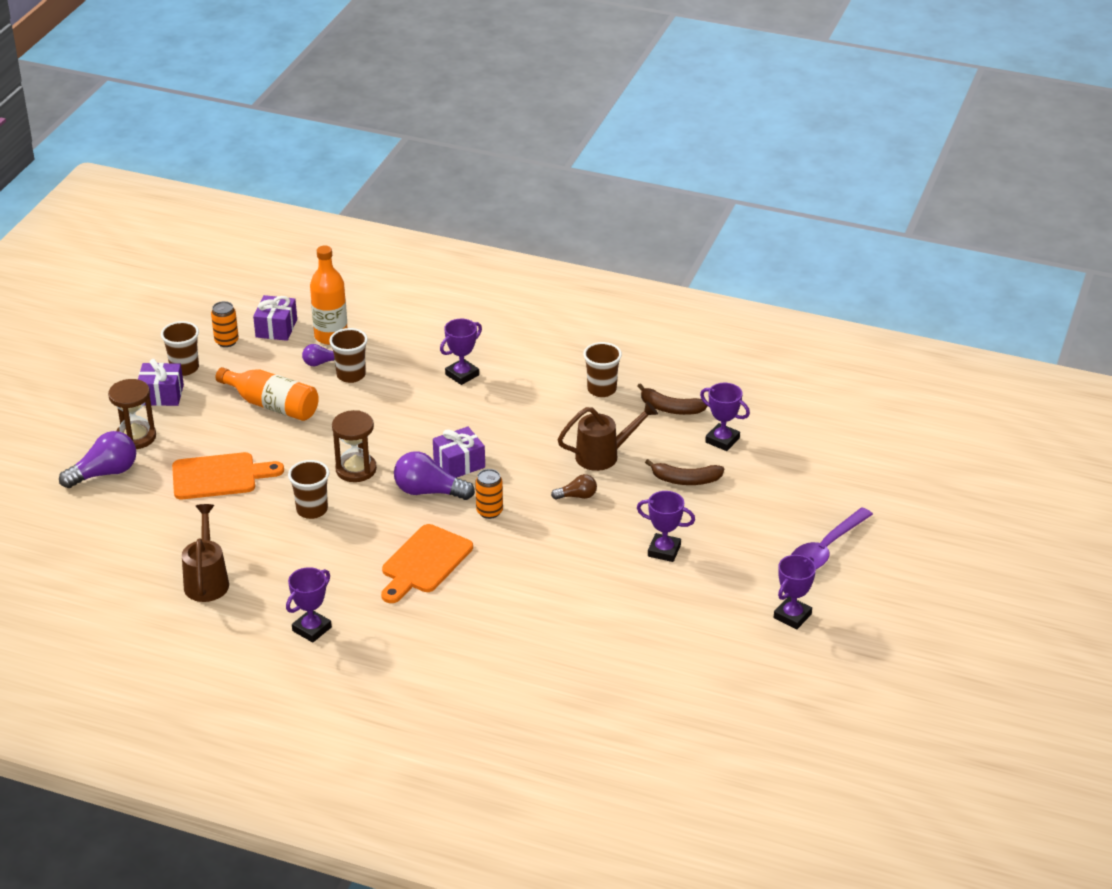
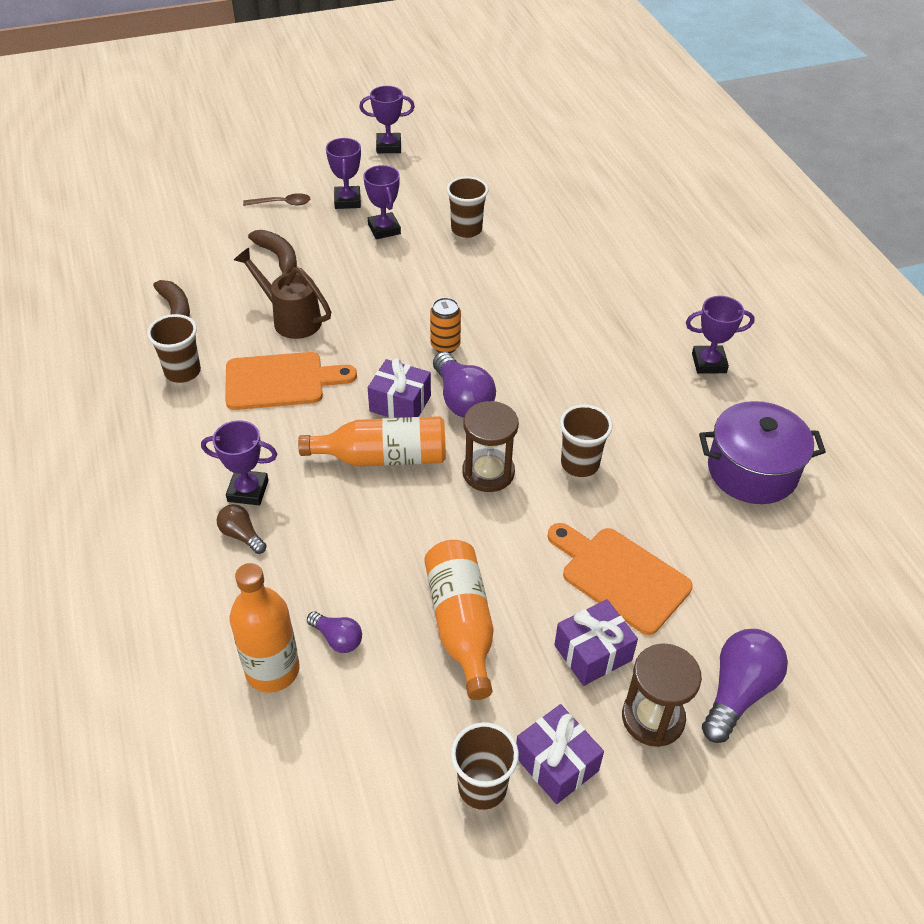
camera: 130 degrees left, 10 degrees up
(104, 473) = (738, 692): purple light bulb -> purple light bulb turned 105 degrees clockwise
(207, 580) = (752, 471): brown watering can -> purple pot
(226, 341) = (382, 786): orange can -> none
(276, 328) = (304, 749): purple gift -> purple gift (593, 653)
(351, 375) = (336, 590): brown cup -> brown cup (466, 229)
(422, 435) = (383, 457): none -> orange bottle
(424, 562) = (554, 346): orange cutting board -> orange cutting board (281, 381)
(577, 496) = (366, 306): brown light bulb -> brown light bulb (242, 535)
(722, 440) = (199, 263): purple trophy -> purple trophy (347, 201)
(762, 513) = (282, 203): none -> brown spoon
(826, 549) = (295, 160): purple spoon -> none

